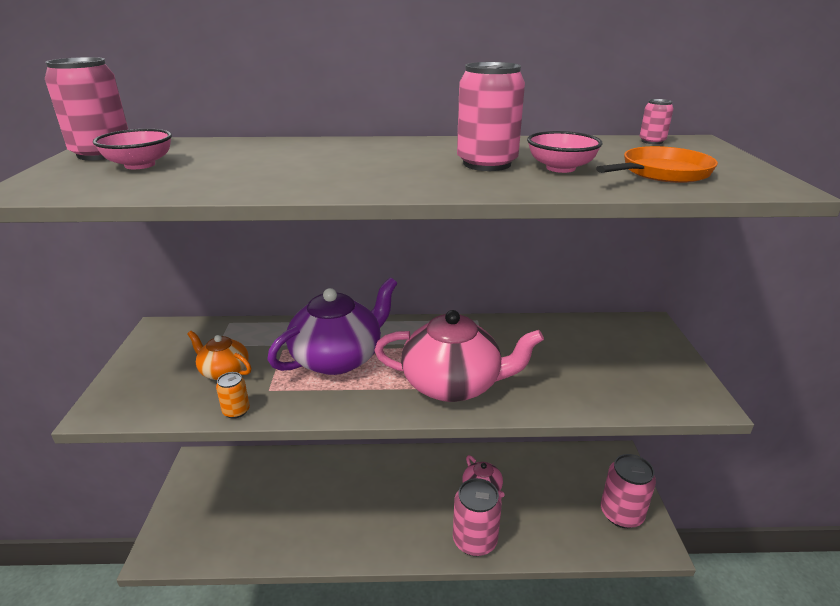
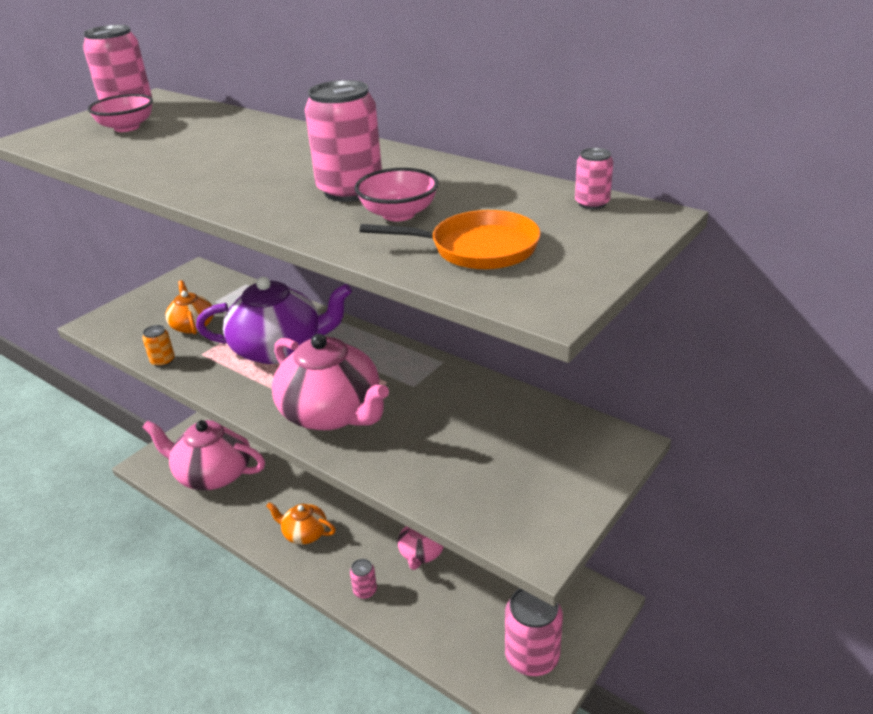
camera: 40 degrees right, 5 degrees up
(242, 525) = (213, 474): none -> pink teapot
(381, 527) = (304, 533): none -> orange teapot
(474, 540) = (365, 591): pink can -> pink can, size x0.49

